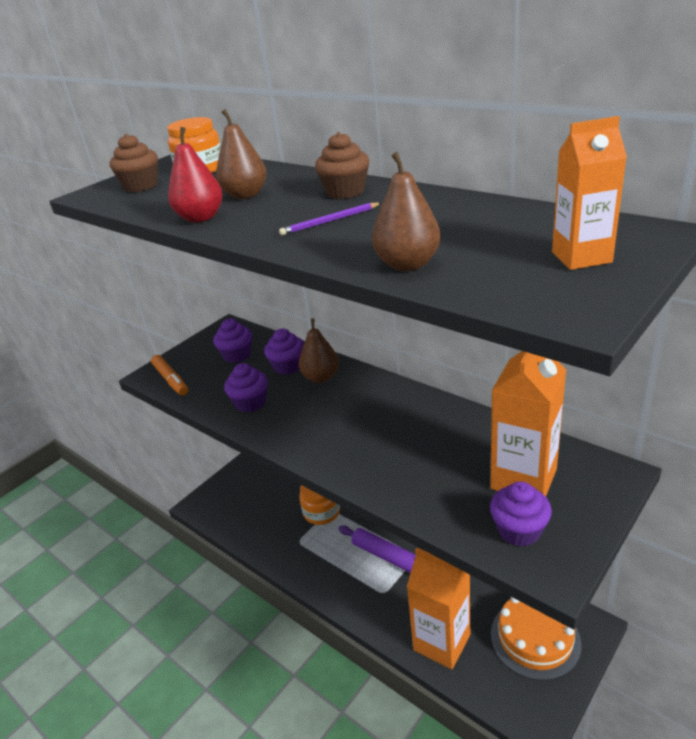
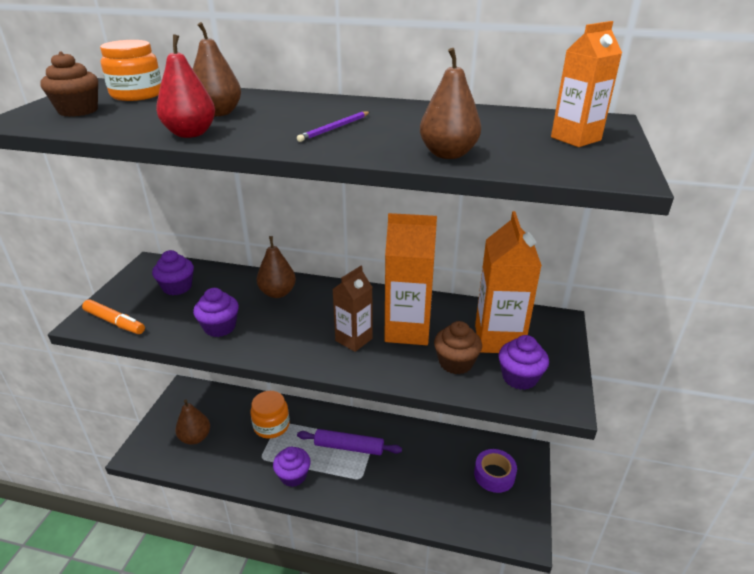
camera: 30 degrees left, 0 degrees up
(250, 504) = (195, 437): none -> brown pear
(288, 366) = (238, 289): purple cupcake -> purple cupcake (293, 476)
(345, 192) = (321, 106): brown cupcake -> brown cupcake (456, 363)
(365, 443) = (354, 339): none -> brown carton
(442, 642) = (427, 502): orange carton -> orange carton (407, 330)
(535, 638) = (494, 475): orange cake -> purple tape

